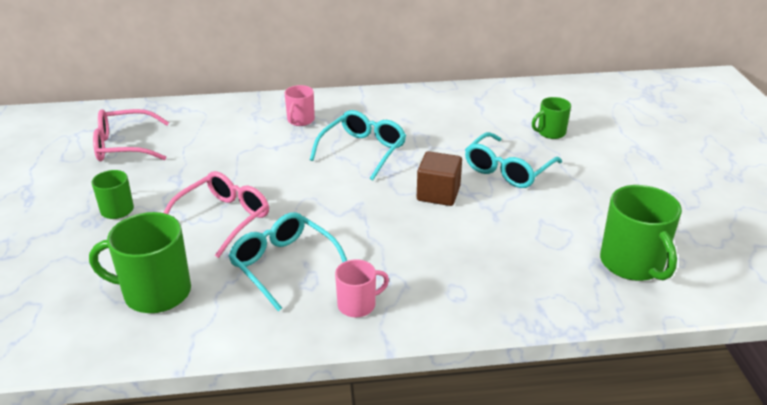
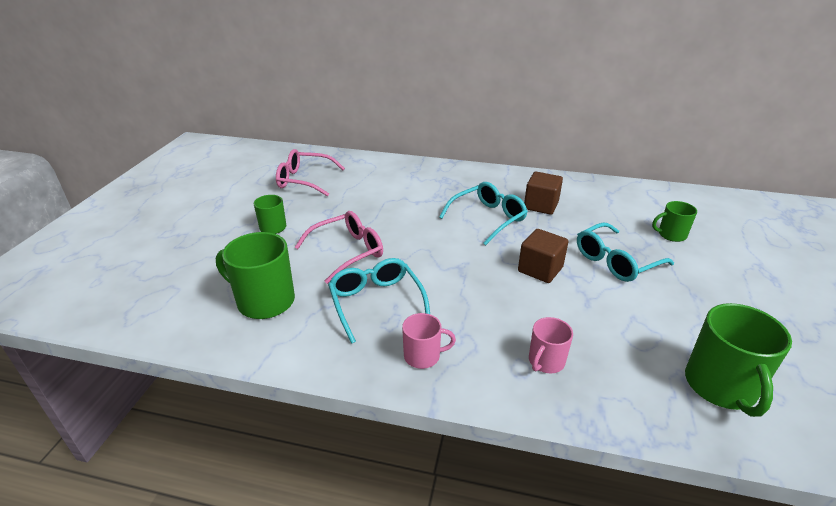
camera: 20 degrees right, 0 degrees up
(300, 120) = (447, 184): pink mug -> pink mug (546, 361)
(413, 126) = (541, 205): none -> brown cube

